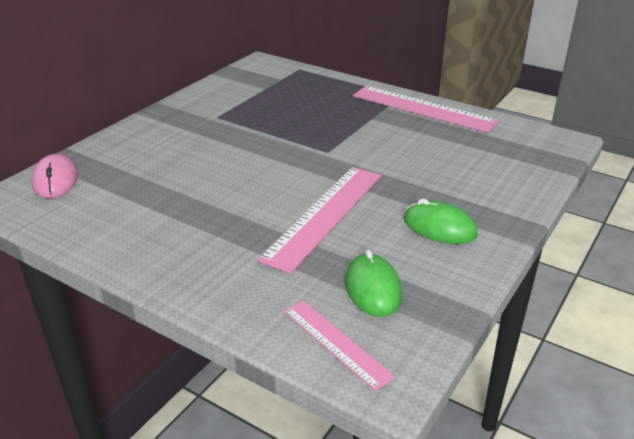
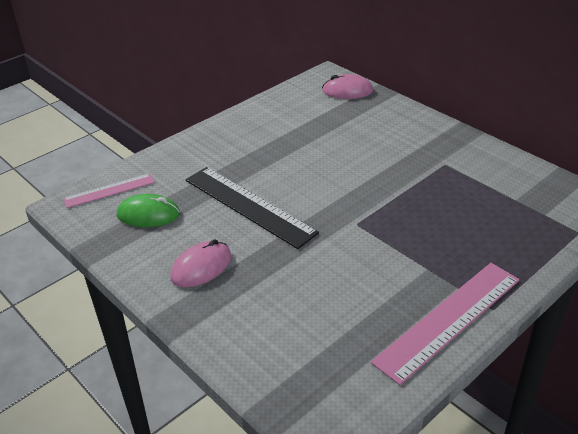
camera: 105 degrees right, 5 degrees up
(324, 215) = (249, 206): pink ruler -> black ruler
(439, 227) = (201, 267): green mouse -> pink mouse

